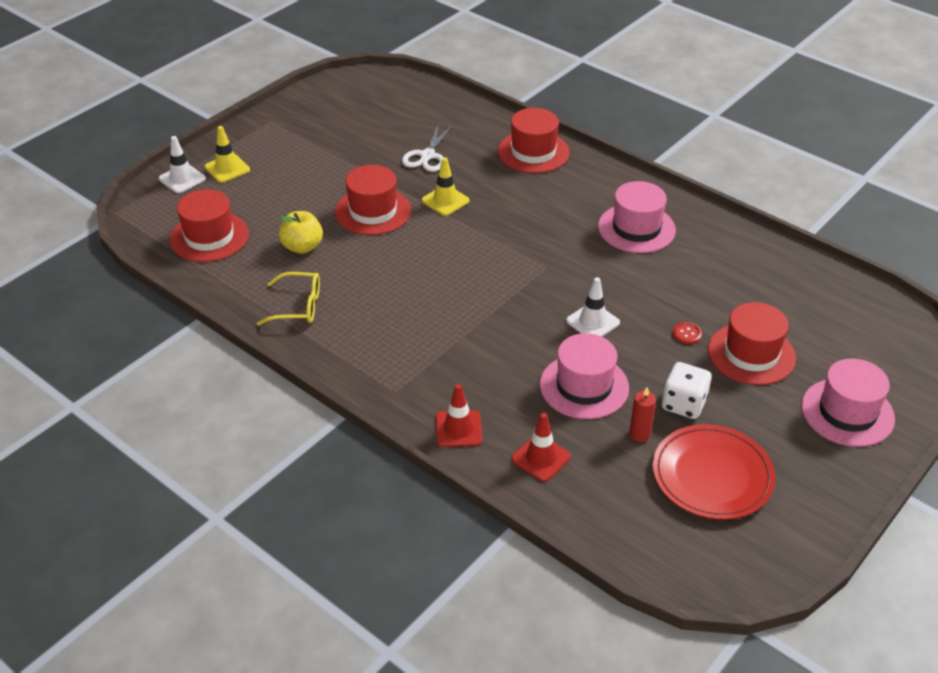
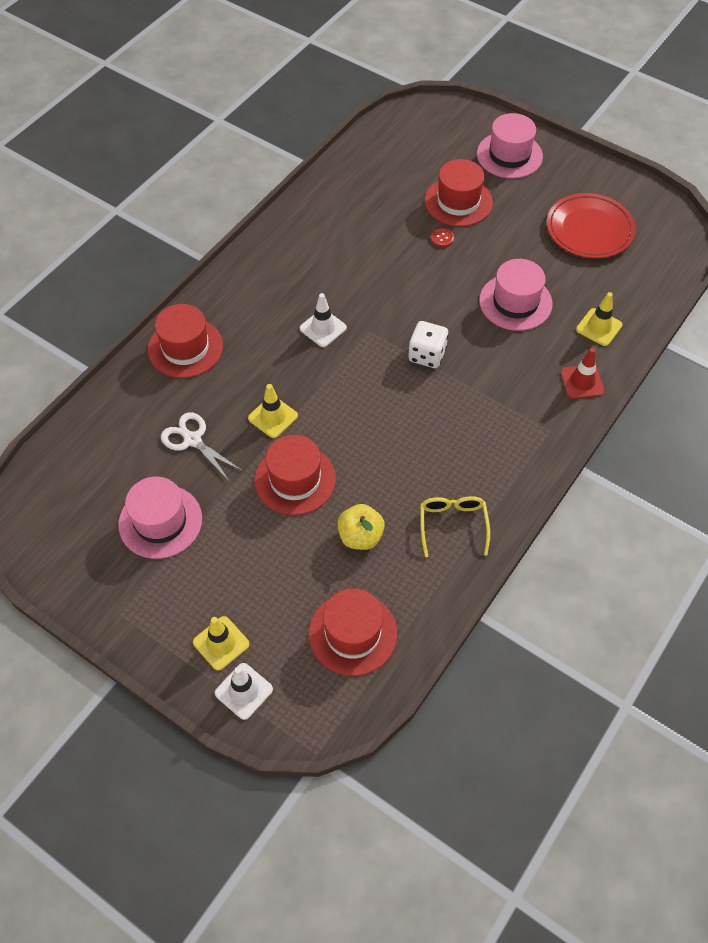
camera: 95 degrees left, 15 degrees up
(427, 155) = (192, 440): white scissors -> white scissors turned 150 degrees counterclockwise
(541, 458) = (599, 327): red traffic cone -> yellow traffic cone
(592, 322) = (437, 297): white traffic cone -> white traffic cone (323, 328)
(636, 228) = (306, 268): pink hat -> pink hat (160, 521)
(639, 434) = (559, 268): red candle -> none
(683, 404) = (521, 242): white dice -> white dice (427, 355)

